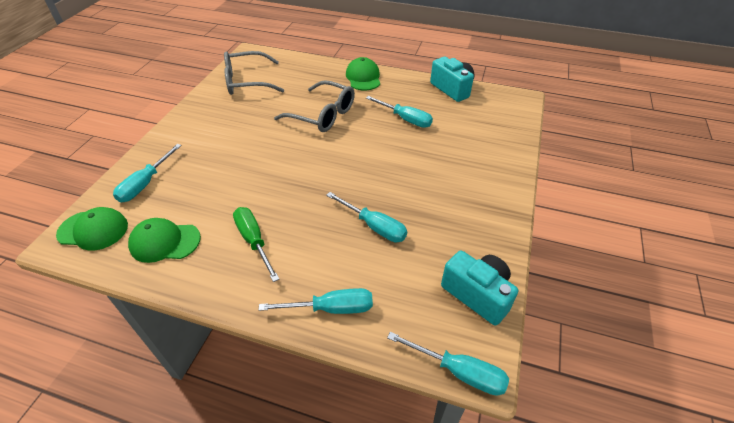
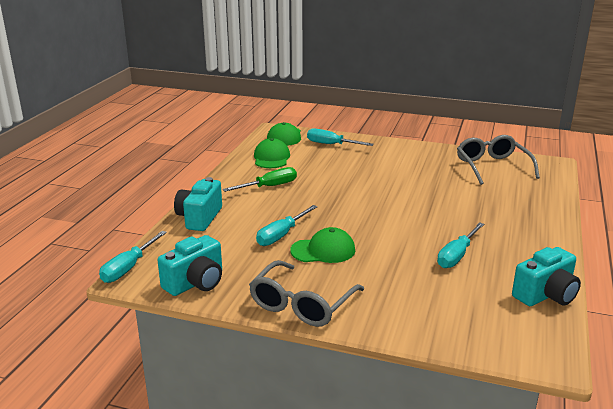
camera: 90 degrees right, 20 degrees down
(323, 115) = (447, 207): grey glasses -> grey glasses (302, 304)
(331, 308) = (199, 218): turquoise screwdriver -> turquoise camera
(363, 77) = (538, 229): green cap -> green cap (323, 250)

